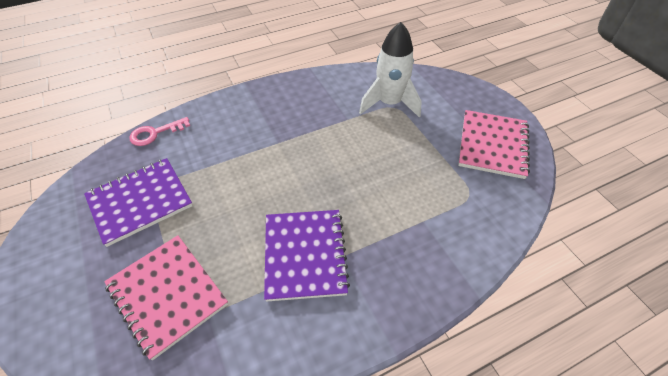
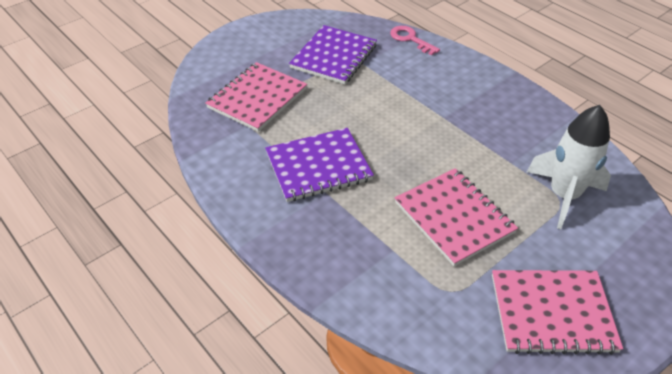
camera: 75 degrees right, 5 degrees down
(140, 202) = (334, 57): purple notebook -> purple notebook turned 75 degrees clockwise
(396, 170) = (454, 217): none -> pink notebook

